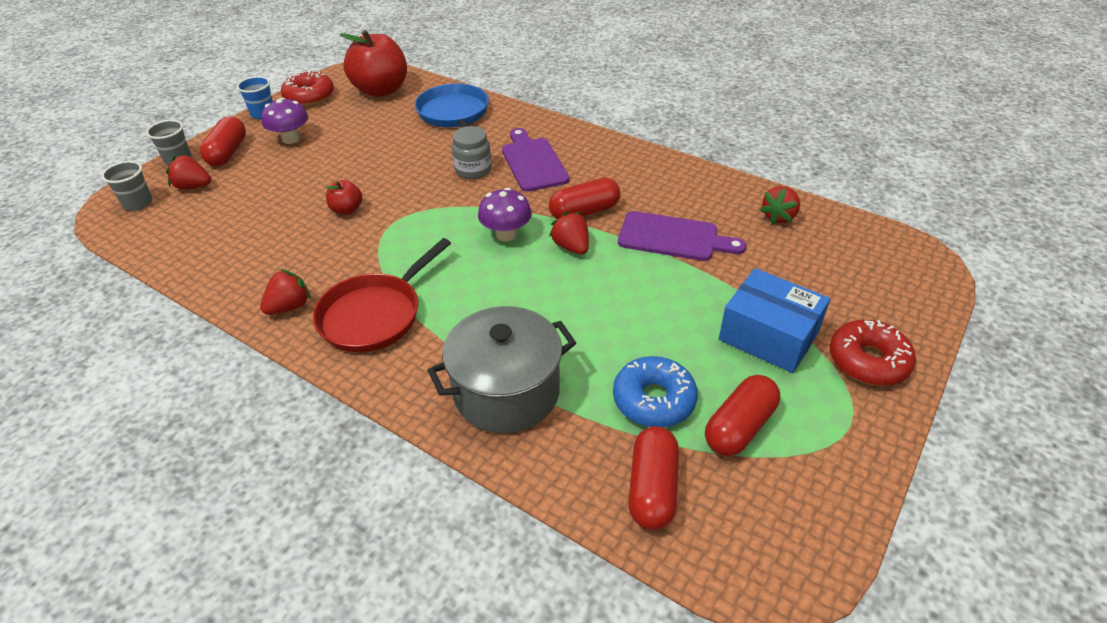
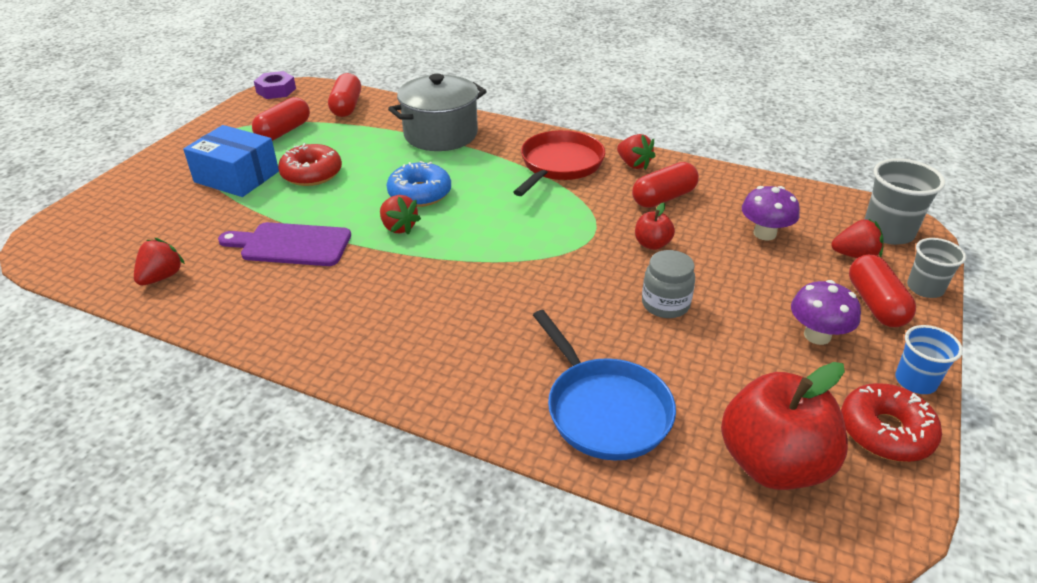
camera: 170 degrees right, 5 degrees down
(138, 203) = (888, 232): grey cup -> grey cup, size x1.55
(289, 306) = (633, 164): red strawberry -> red strawberry turned 75 degrees counterclockwise
(473, 170) = (531, 307): grey jar -> grey jar (665, 304)
(506, 234) = (467, 233): purple mushroom -> purple mushroom (764, 233)
(533, 162) = (455, 326): purple cutting board -> none
(584, 212) = (385, 264): red capsule -> red capsule (663, 198)
(653, 400) = (338, 138): blue donut -> blue donut (420, 193)
(799, 569) = (276, 90): none -> purple nut
(868, 361) = (168, 168): red donut -> red donut (312, 173)

